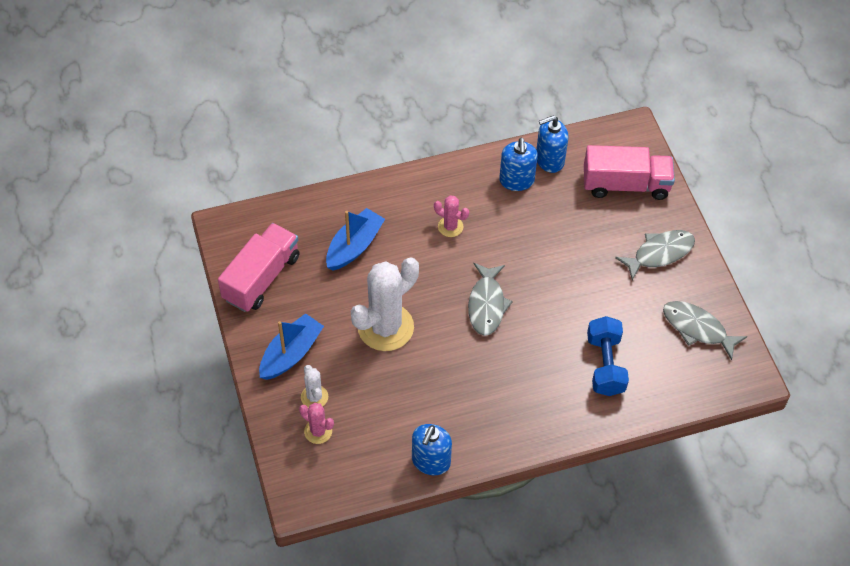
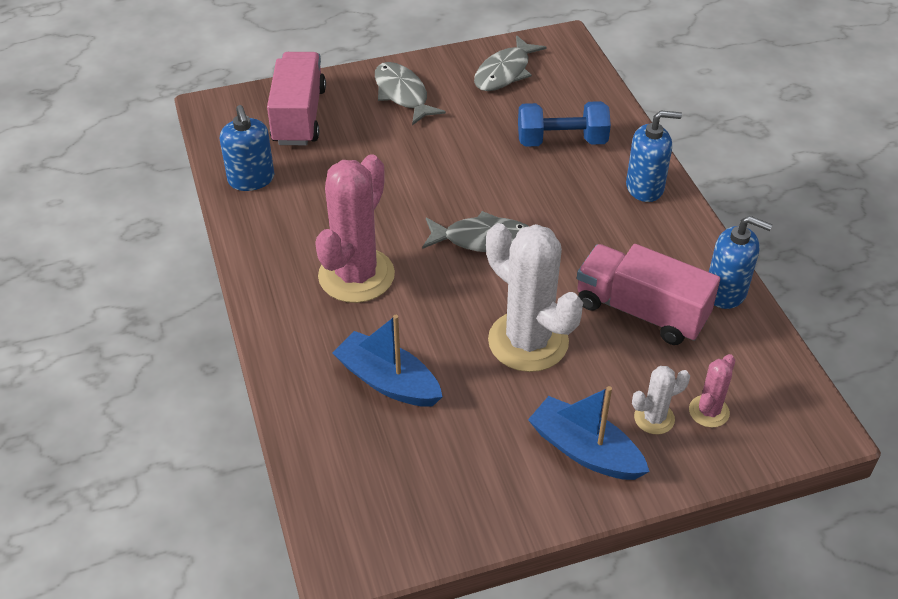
camera: 90 degrees left, 10 degrees down
(261, 278) = (449, 498): pink truck -> pink truck (641, 311)
(450, 227) = (356, 275): pink cactus -> pink cactus, size x2.10
(516, 180) = (282, 210): blue soap dispenser -> blue soap dispenser (645, 187)

